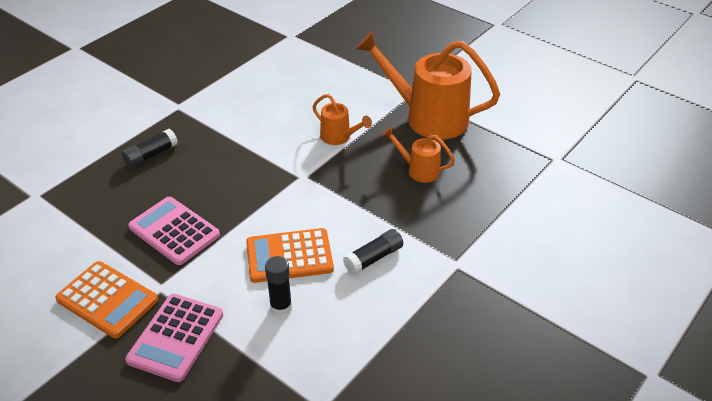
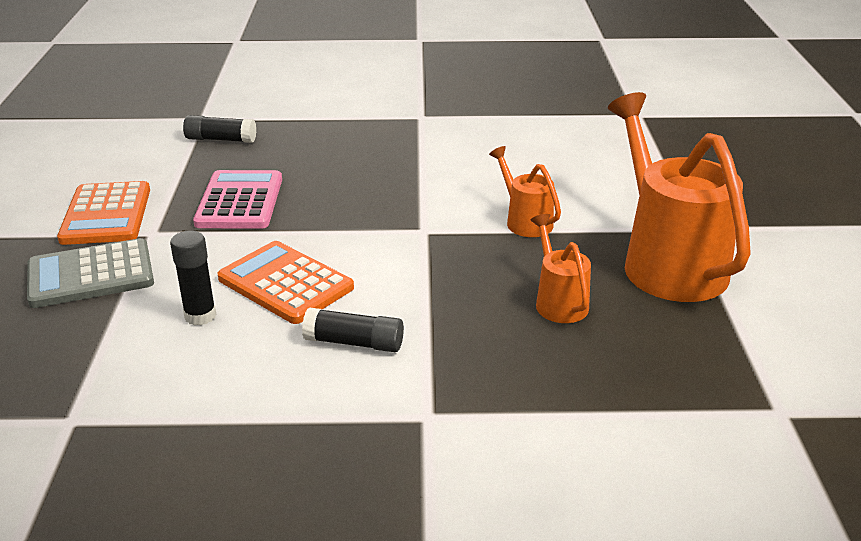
camera: 50 degrees right, 10 degrees down
(151, 155) = (331, 139): black glue stick -> black glue stick (220, 139)
(176, 337) = (91, 275): pink calculator -> grey calculator
(339, 137) = (525, 221): orange watering can -> orange watering can turned 150 degrees clockwise

